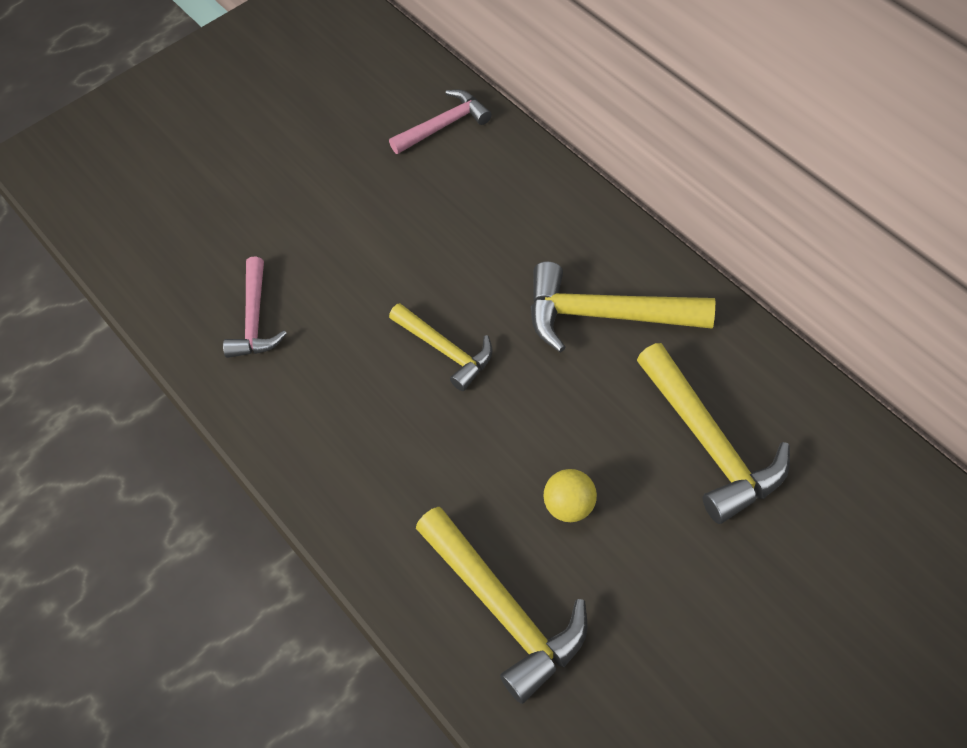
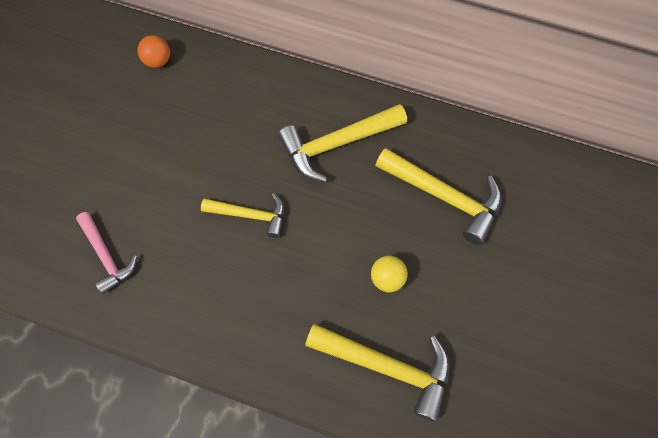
camera: 35 degrees left, 10 degrees up
(444, 125) = (158, 61): pink hammer -> orange ball

